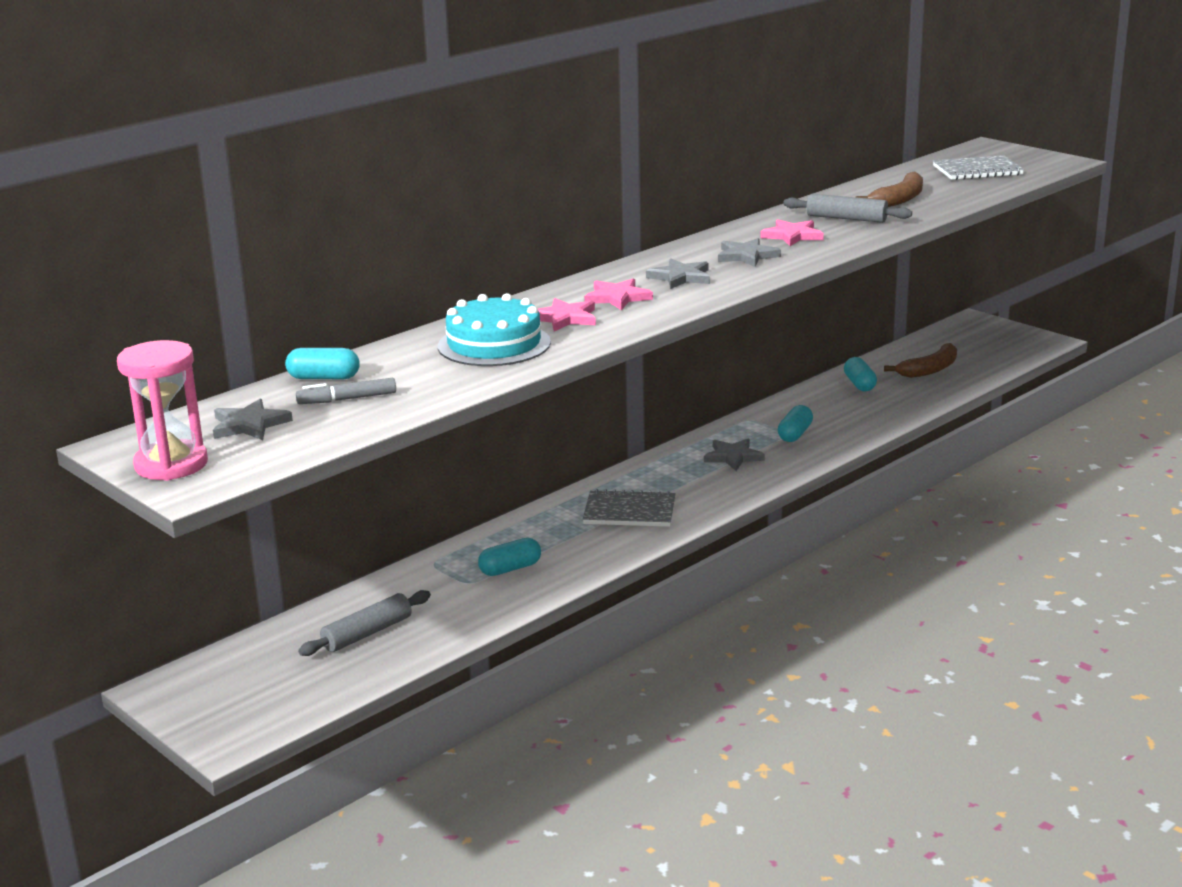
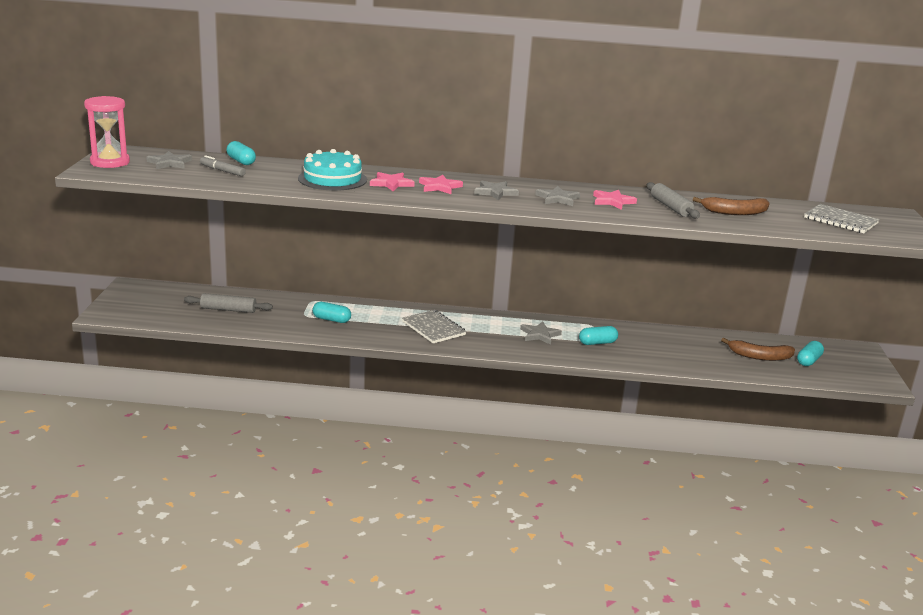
camera: 45 degrees right, 0 degrees up
(859, 384) = (697, 341): turquoise capsule -> turquoise capsule (808, 361)

